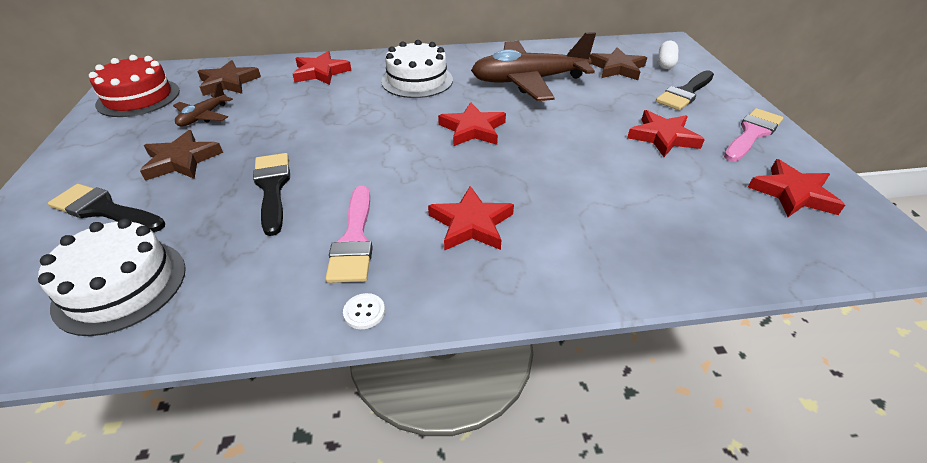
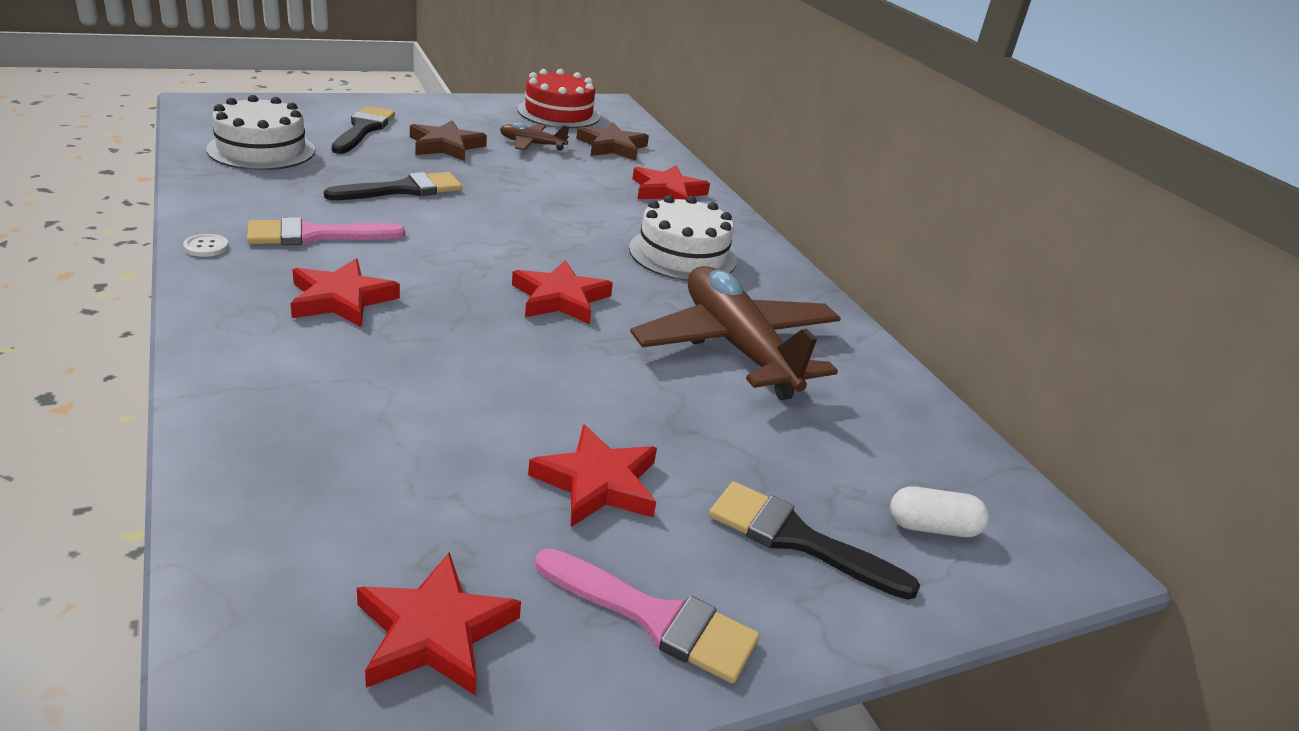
camera: 70 degrees right, 10 degrees down
(617, 68) = (856, 452): brown star -> none

